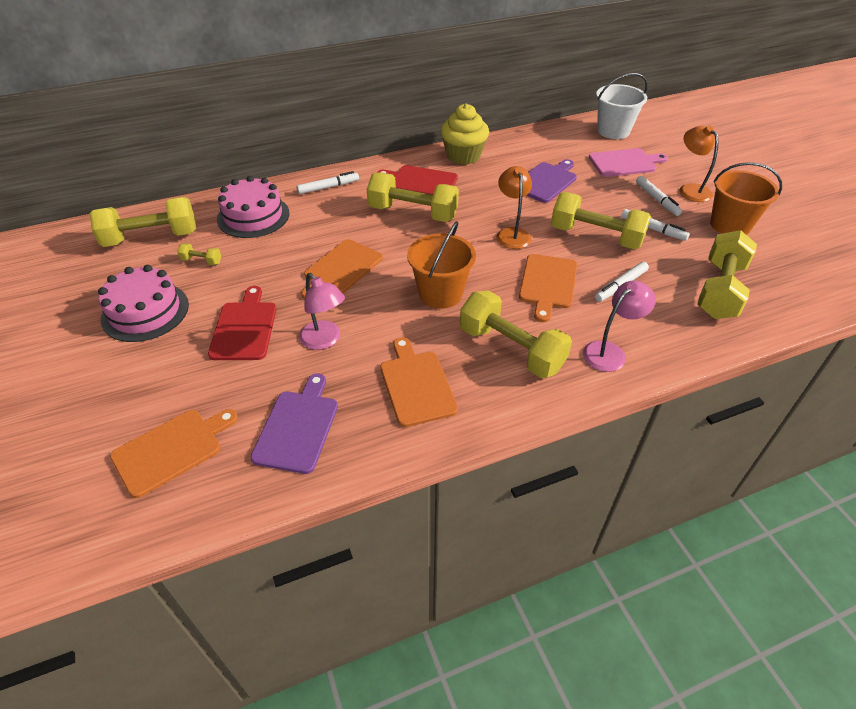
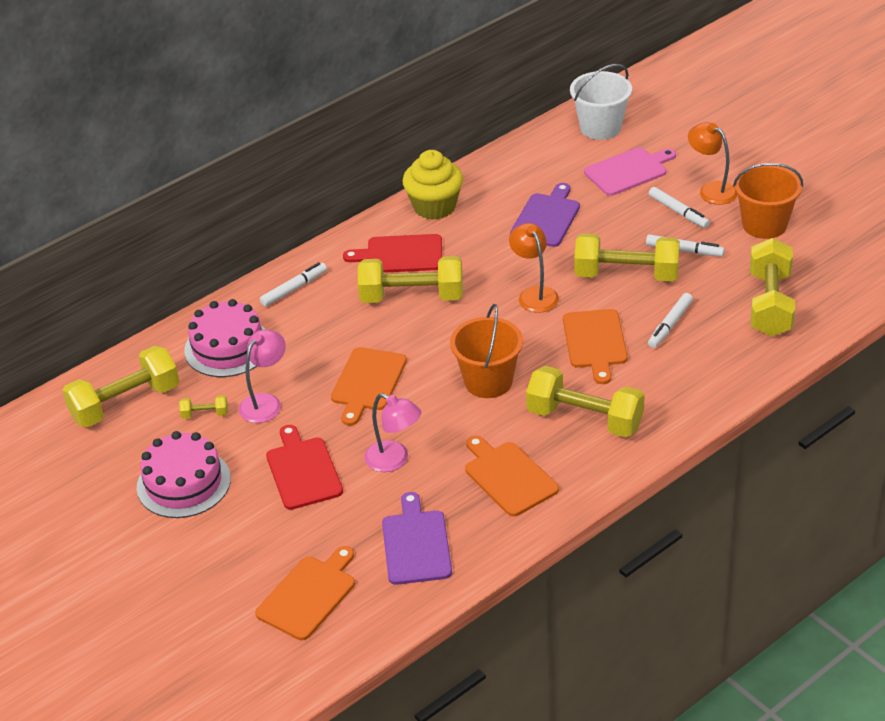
camera: 15 degrees left, 5 degrees down
(610, 351) = (681, 396): pink lamp -> pink lamp (265, 402)

